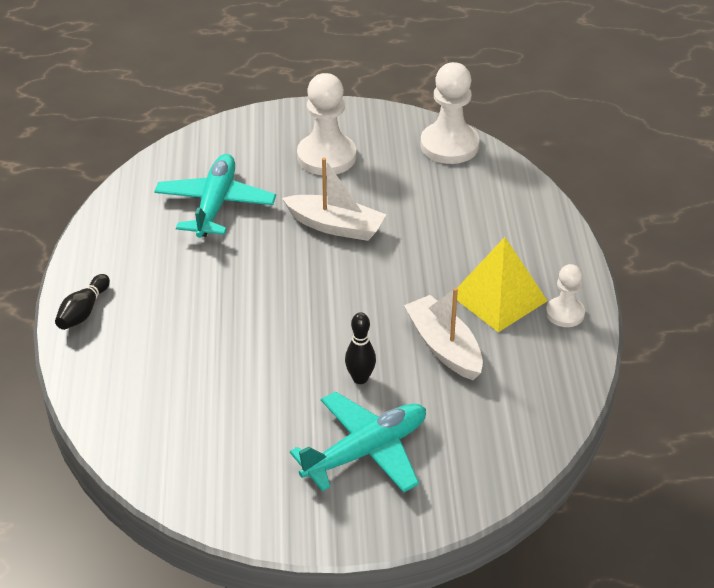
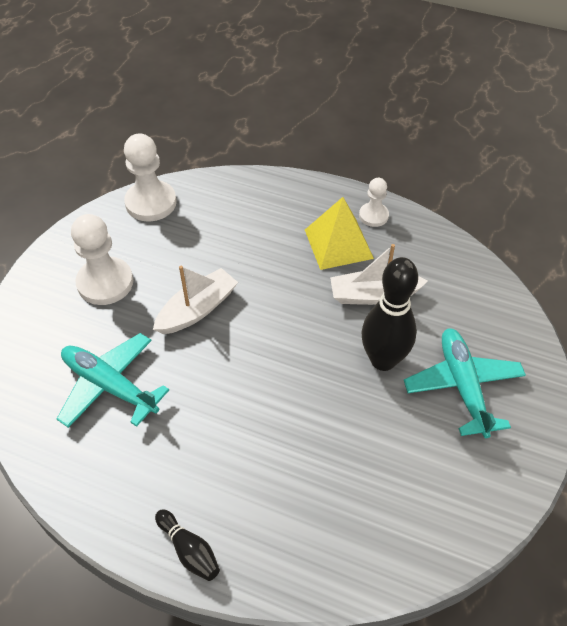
camera: 65 degrees left, 10 degrees up
(360, 378) = (383, 360): black bowling pin -> black bowling pin, size x1.96

